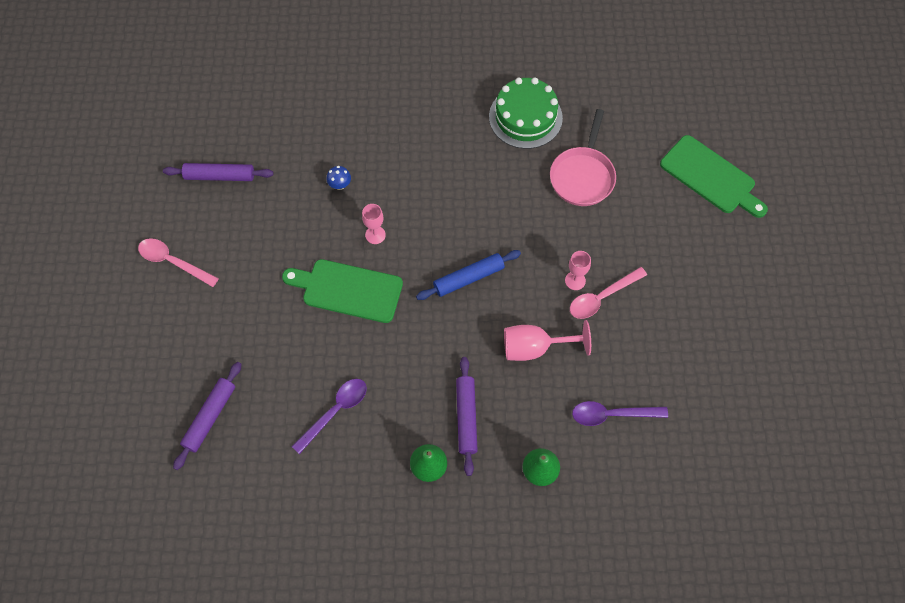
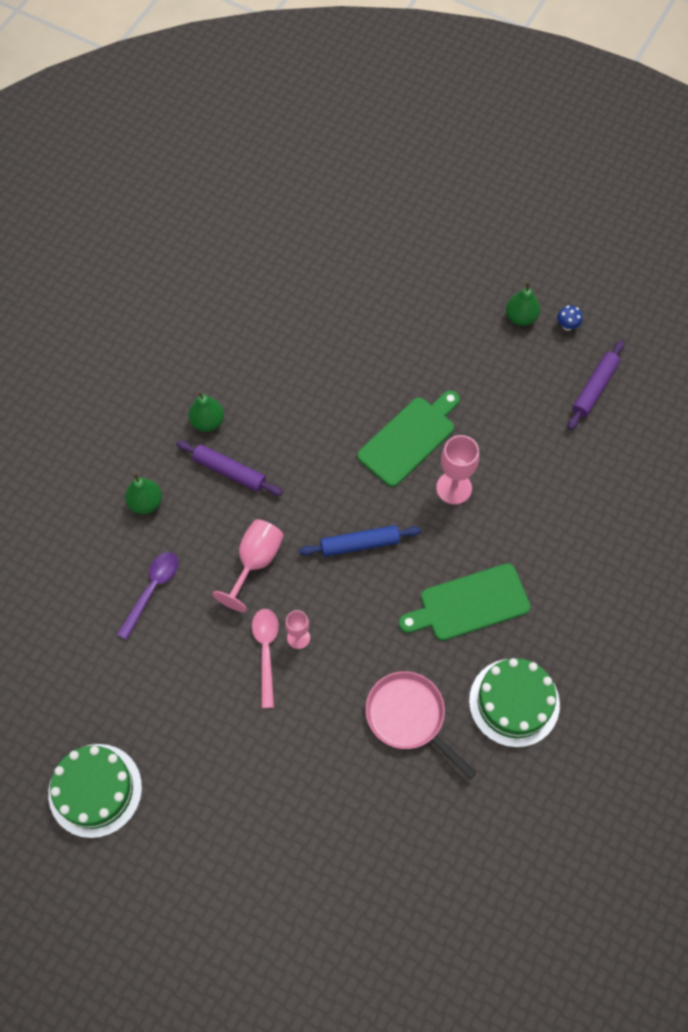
camera: 120 degrees right, 0 degrees up
(173, 262) = (521, 317): pink spoon -> green pear
(210, 417) = (355, 288): purple rolling pin -> none
(335, 411) = (301, 377): purple spoon -> none
(340, 185) = (527, 484): blue mushroom -> blue mushroom (567, 326)
(375, 235) = (454, 488): pink goblet -> pink goblet, size x1.63
(468, 278) = (360, 544): blue rolling pin -> blue rolling pin turned 75 degrees clockwise
(711, 177) = (330, 853): green cutting board -> green cutting board (469, 604)
(789, 356) = (95, 790): none -> green cake

